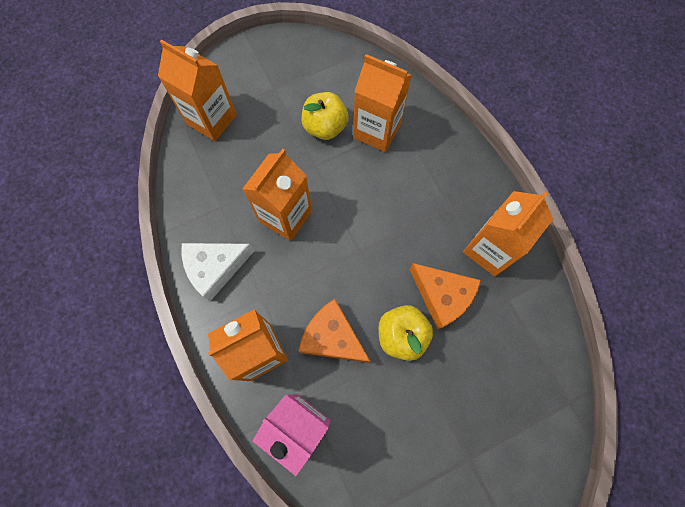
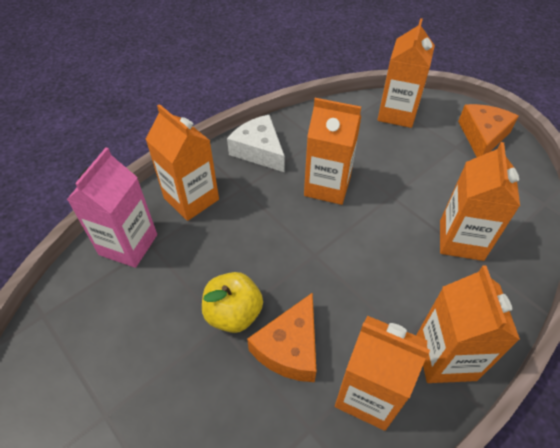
camera: 75 degrees right, 20 degrees down
(325, 127) = (438, 194): yellow apple -> none
(332, 337) = (217, 251): orange cheese -> orange cheese (482, 136)
(473, 186) = (445, 357): none -> orange carton

